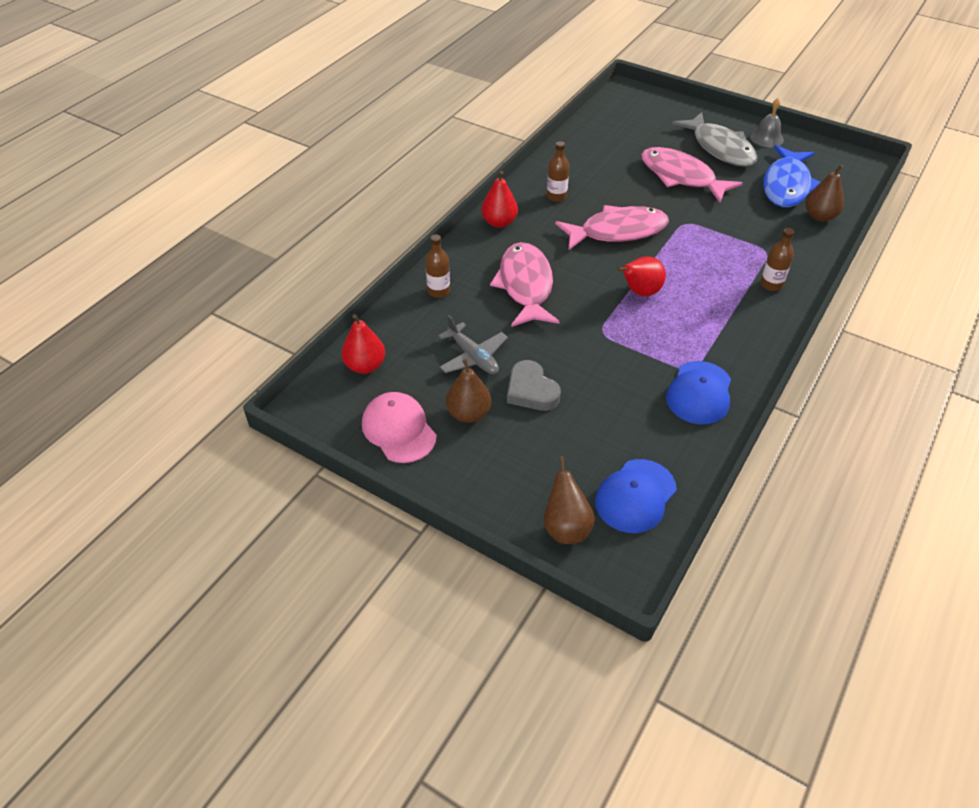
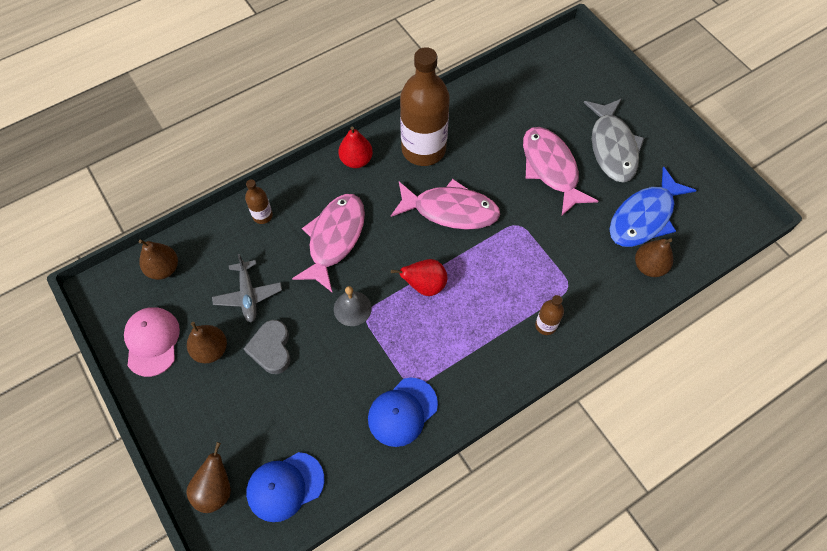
camera: 25 degrees right, 15 degrees up
(365, 366) = (163, 269): red pear -> brown pear
(556, 196) = (423, 149): brown bottle -> brown bottle, size x2.32
(766, 138) = (667, 151): grey bell -> grey bell (352, 308)

